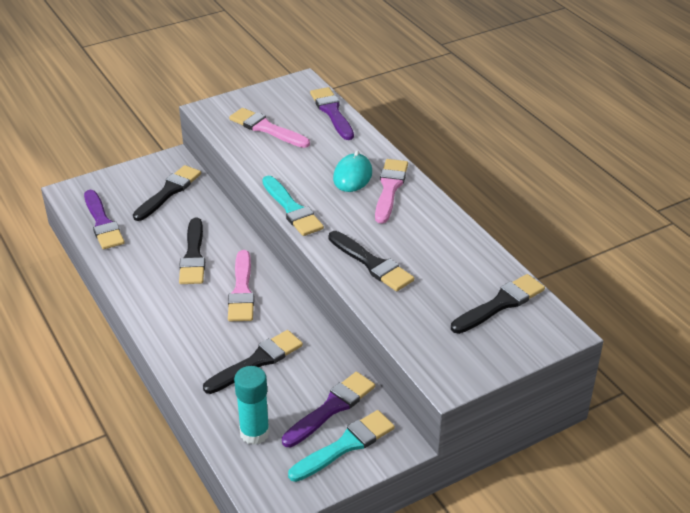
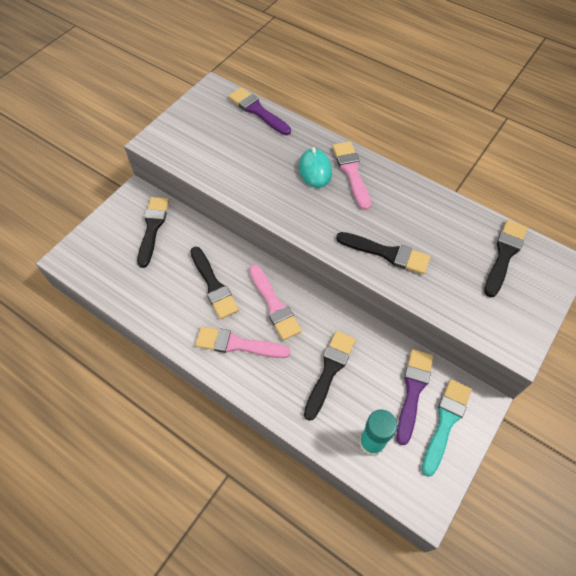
camera: 25 degrees left, 20 degrees up
(102, 223) = (115, 281): purple brush -> none
(266, 128) = (214, 145): pink brush -> pink brush (237, 344)
(292, 209) = (289, 221): turquoise brush -> none

